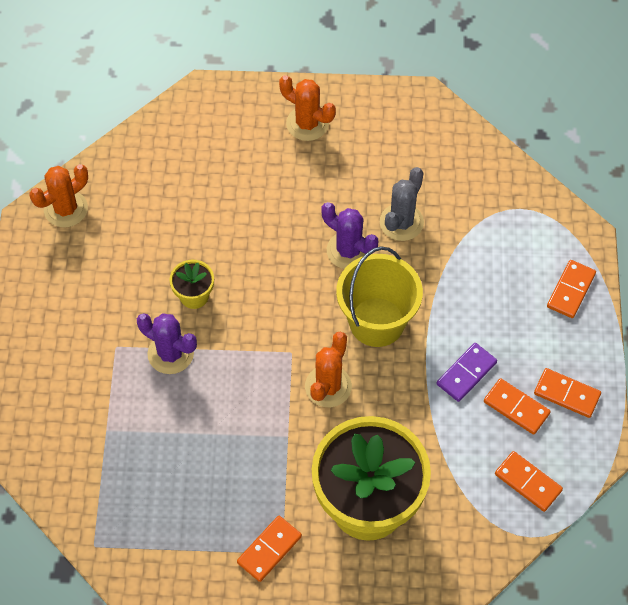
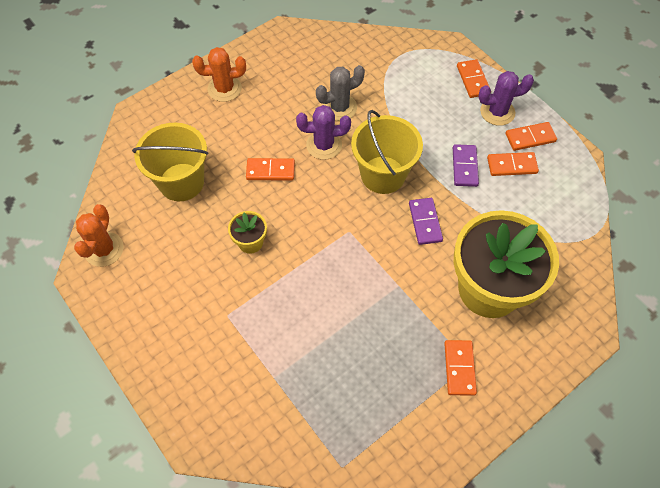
camera: 40 degrees left, 0 degrees up
(170, 353) = (270, 291): purple cactus -> purple cactus (497, 112)
(184, 192) = (181, 182): none -> yellow bucket
(328, 386) = (392, 235): orange cactus -> none
(371, 398) = (425, 222): none -> purple domino
(401, 222) = (339, 107): grey cactus -> grey cactus turned 75 degrees clockwise
(528, 482) = (562, 203): orange domino -> orange domino (270, 171)

